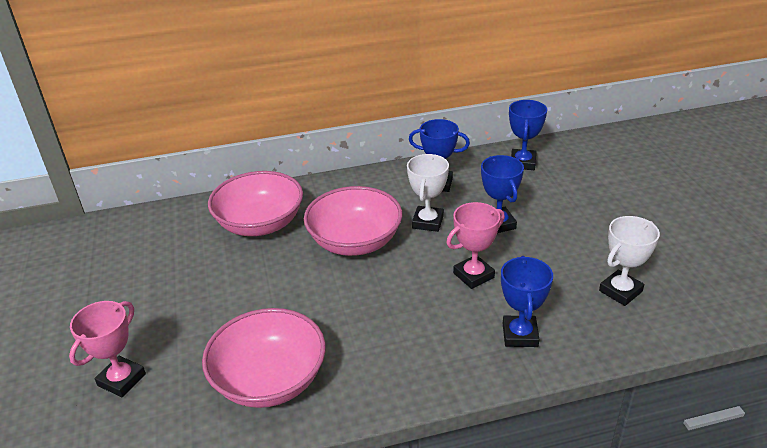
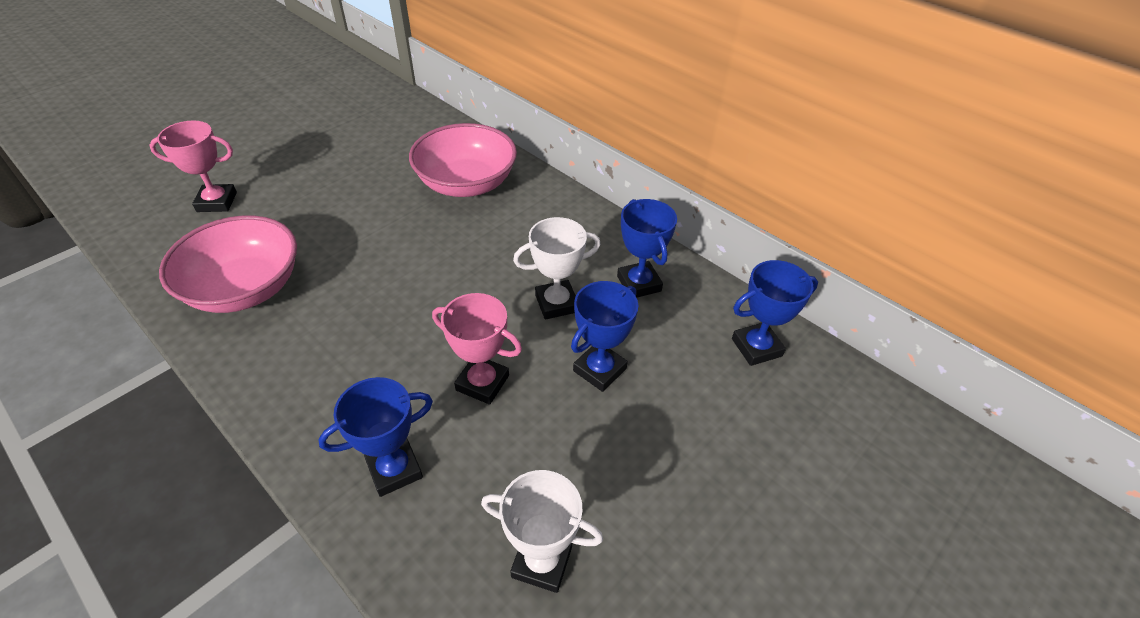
camera: 55 degrees right, 10 degrees up
(355, 241) = (481, 259): pink bowl -> none

